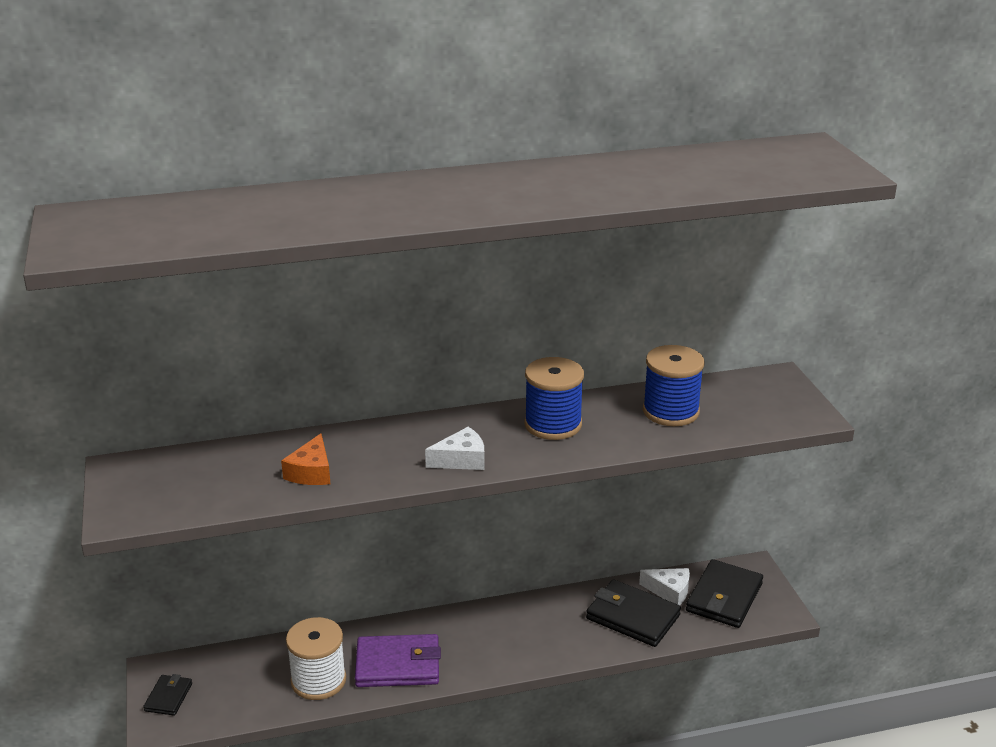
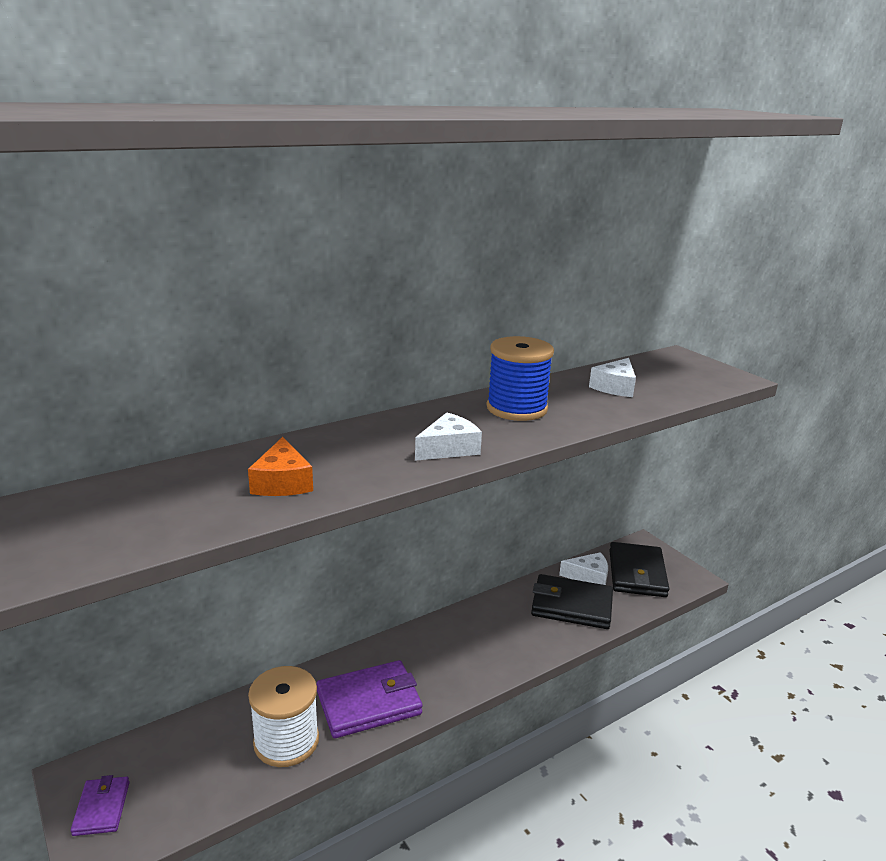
camera: 20 degrees left, 5 degrees down
(168, 697) = (101, 808): black wallet -> purple wallet
(670, 411) = (615, 387): blue spool -> white cheese

